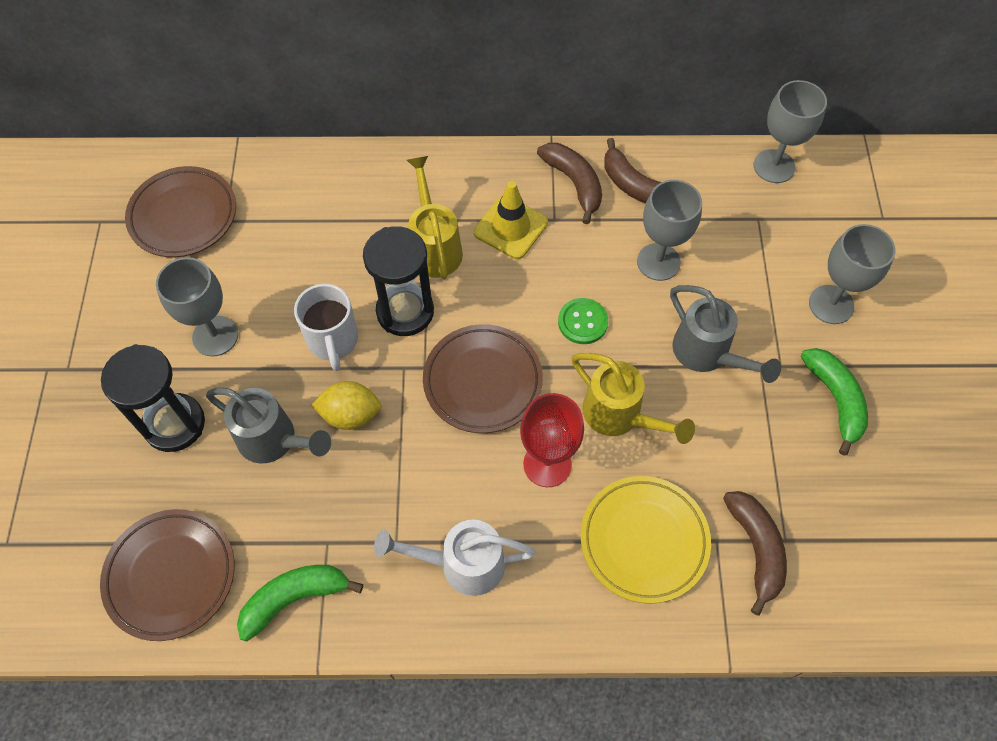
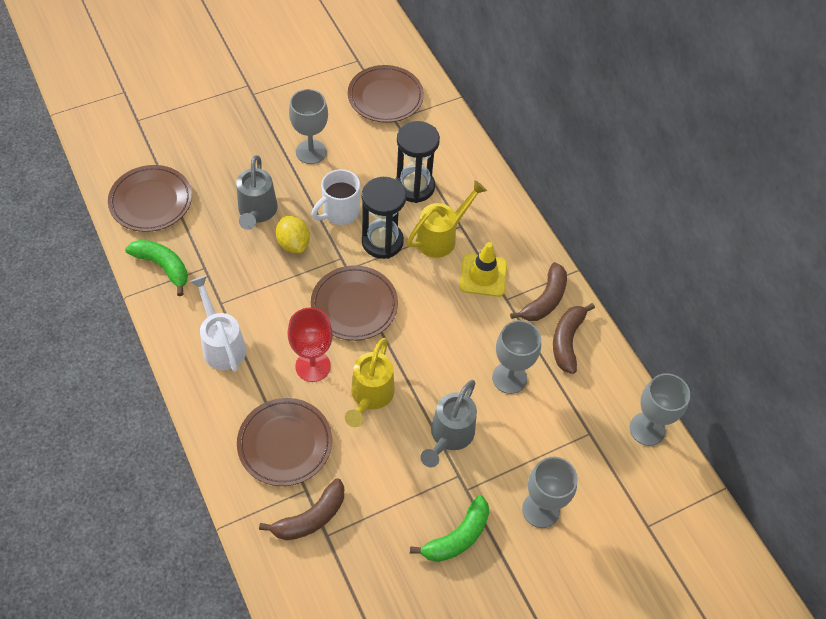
camera: 60 degrees right, 5 degrees down
(174, 424) = (243, 159): black hourglass -> black hourglass (414, 187)
(582, 322) = (432, 347): green button -> none
(644, 540) = (285, 444): yellow plate -> brown plate

